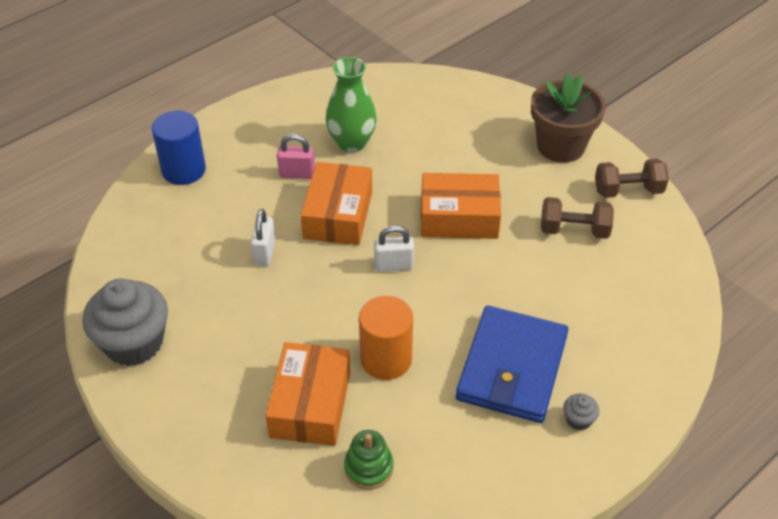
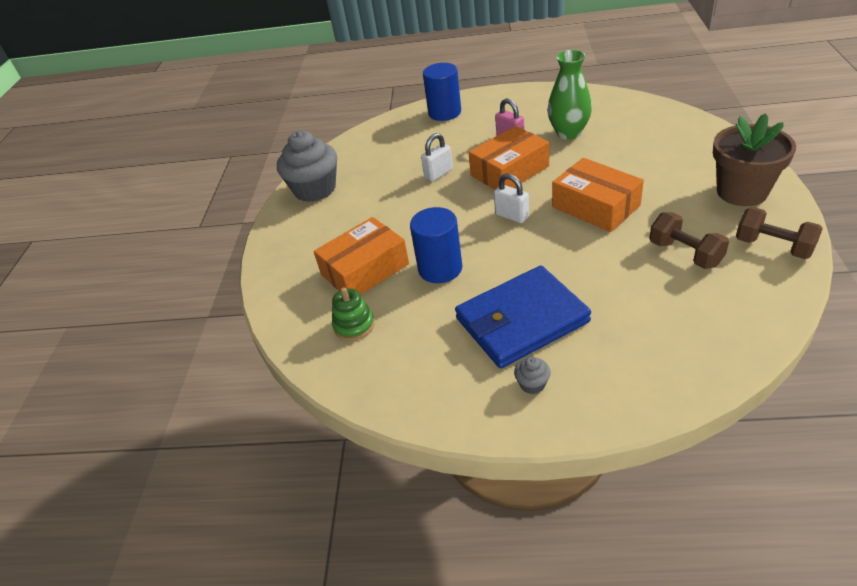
camera: 50 degrees right, 5 degrees down
(386, 359) = (440, 268): orange cylinder -> blue cylinder

